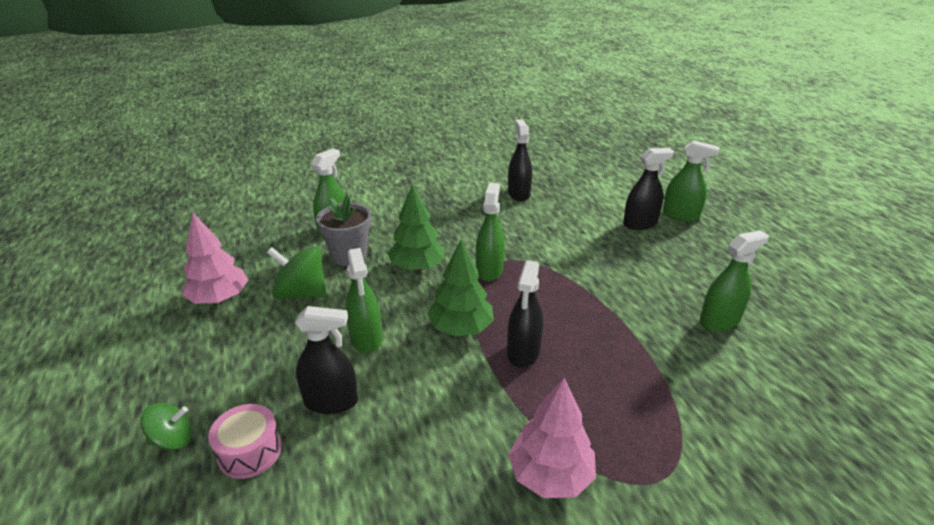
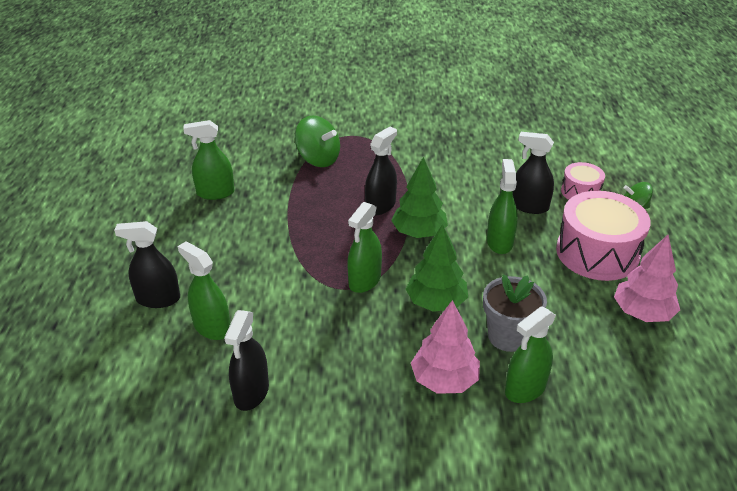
camera: 160 degrees left, 5 degrees up
(249, 352) = (597, 253): none -> pink drum
(301, 293) = (559, 299): green spinning top -> green spinning top (318, 159)
(550, 475) = (406, 148): pink tree -> pink tree (444, 380)
(680, 216) = (100, 298): green spray bottle -> green spray bottle (212, 327)

